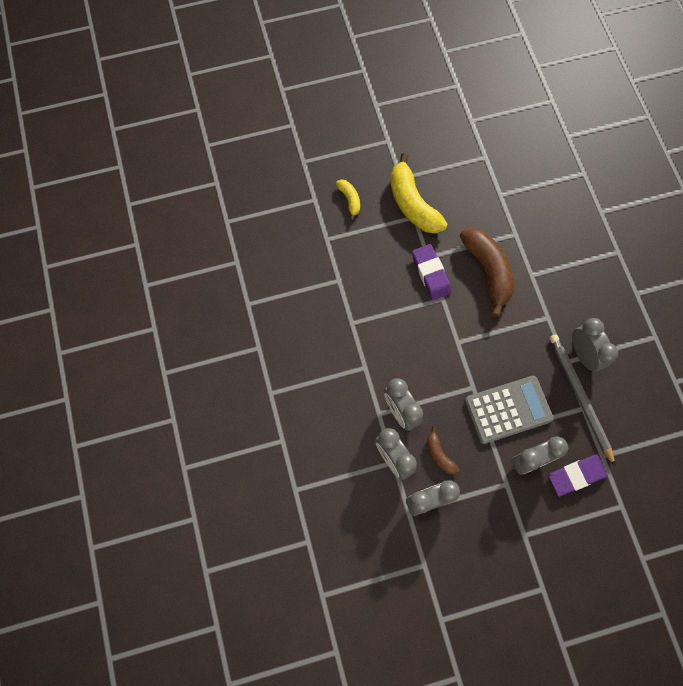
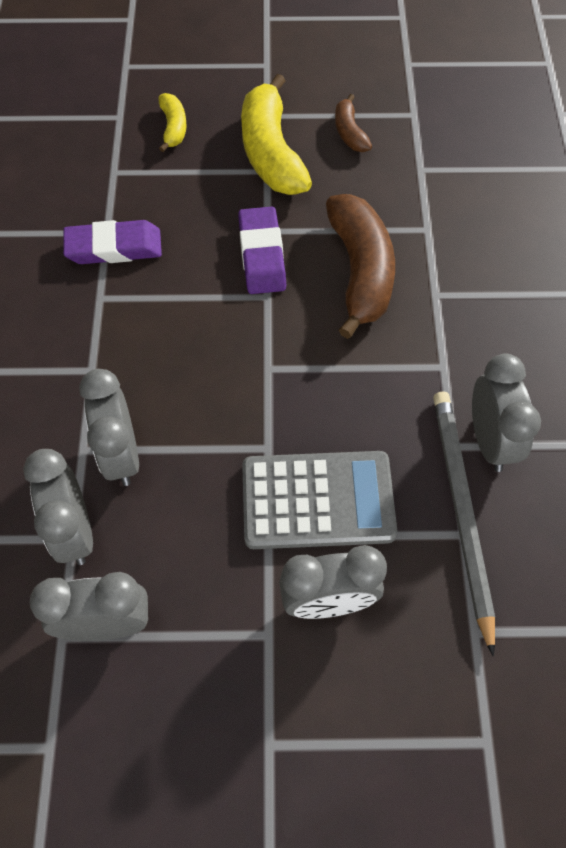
camera: 15 degrees right, 10 degrees down
(439, 454) = (161, 547): brown banana -> brown banana (349, 132)
(576, 475) = (410, 655): purple eraser -> purple eraser (114, 247)

